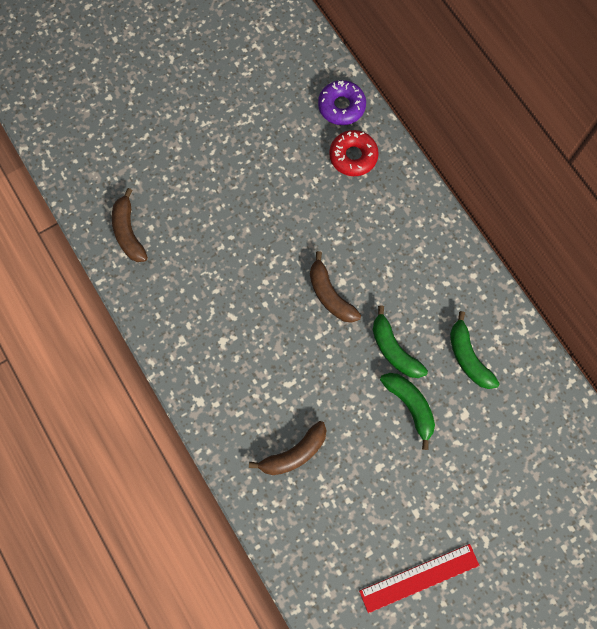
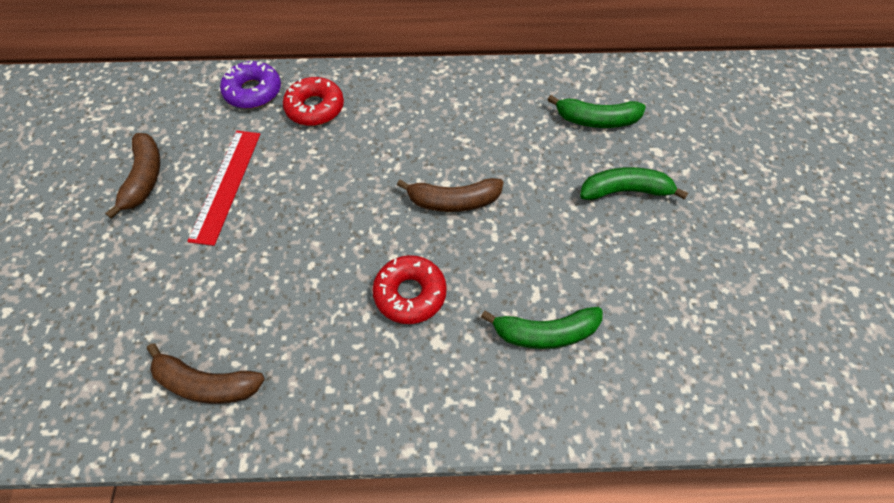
camera: 60 degrees left, 15 degrees down
(245, 307) = (410, 294): none -> red donut
(294, 453) = (628, 333): brown banana -> brown banana (144, 178)
(394, 349) = (553, 175): green banana -> green banana (545, 333)
(419, 578) = (833, 277): red ruler -> red ruler (226, 185)

